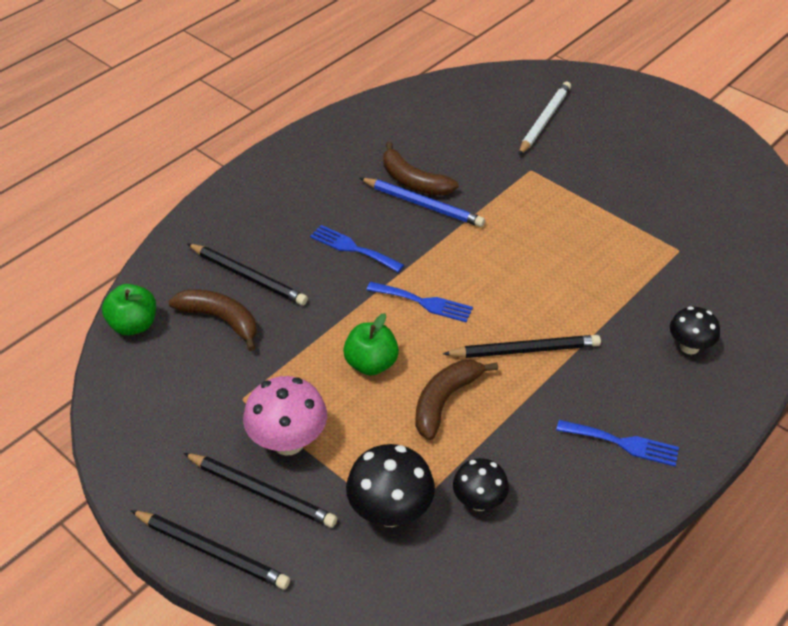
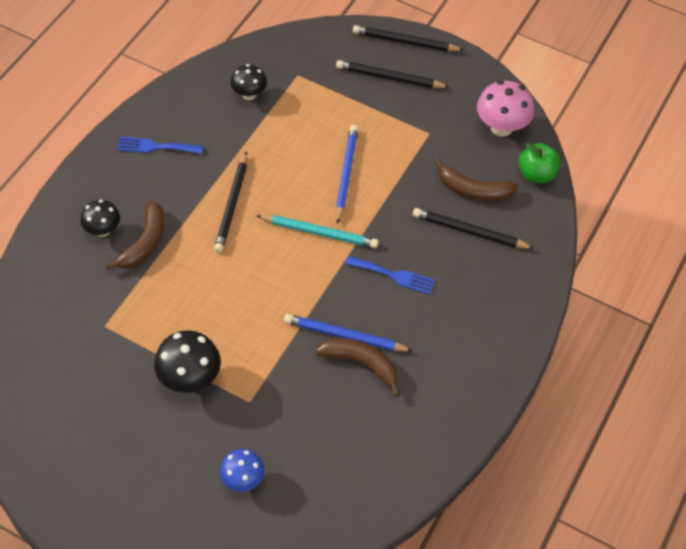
camera: 165 degrees right, 10 degrees up
(288, 442) = (385, 110): pink mushroom -> pink mushroom (501, 127)
(371, 364) = (346, 174): green apple -> blue pencil
(390, 512) = (304, 79): black mushroom -> black mushroom (190, 379)
(424, 302) = (319, 233): blue fork -> turquoise pencil
(445, 401) = (285, 156): brown banana -> brown banana (144, 243)
(525, 350) = (232, 205): black pencil -> black pencil turned 60 degrees counterclockwise
(544, 120) = (243, 480): white pencil -> blue mushroom

